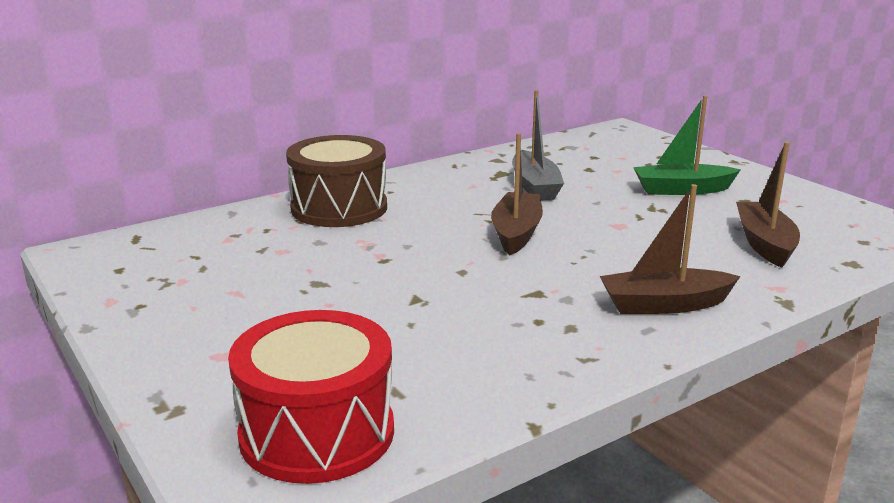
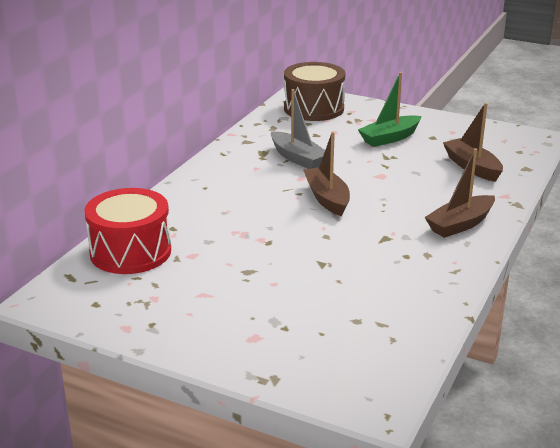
camera: 30 degrees left, 5 degrees up
(317, 432) = (369, 361): red drum -> red drum (130, 252)
(339, 208) = (187, 210): brown drum -> brown drum (313, 108)

